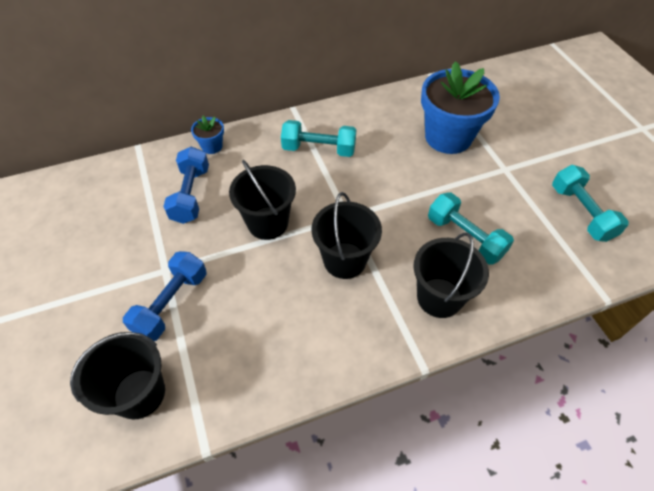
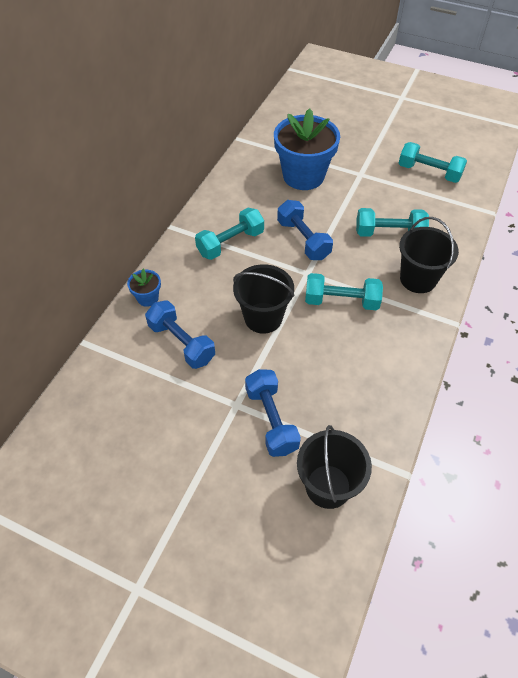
camera: 45 degrees left, 0 degrees up
(344, 260) = (341, 301): black bucket -> turquoise dumbbell
(379, 187) = (303, 240): none -> blue dumbbell

